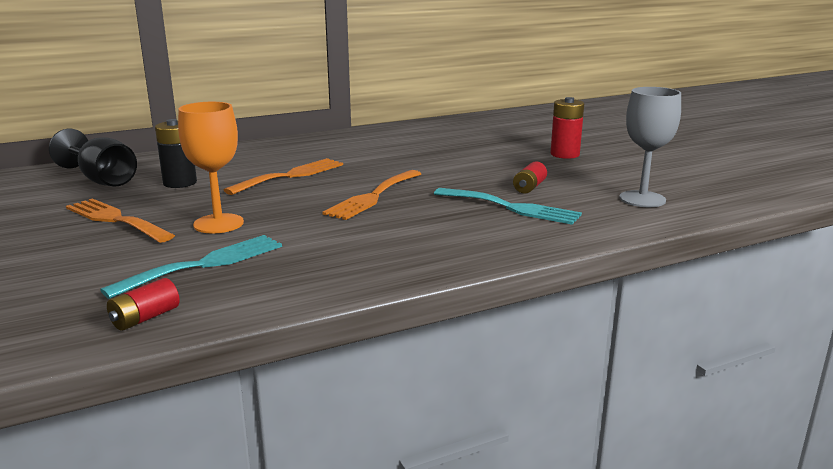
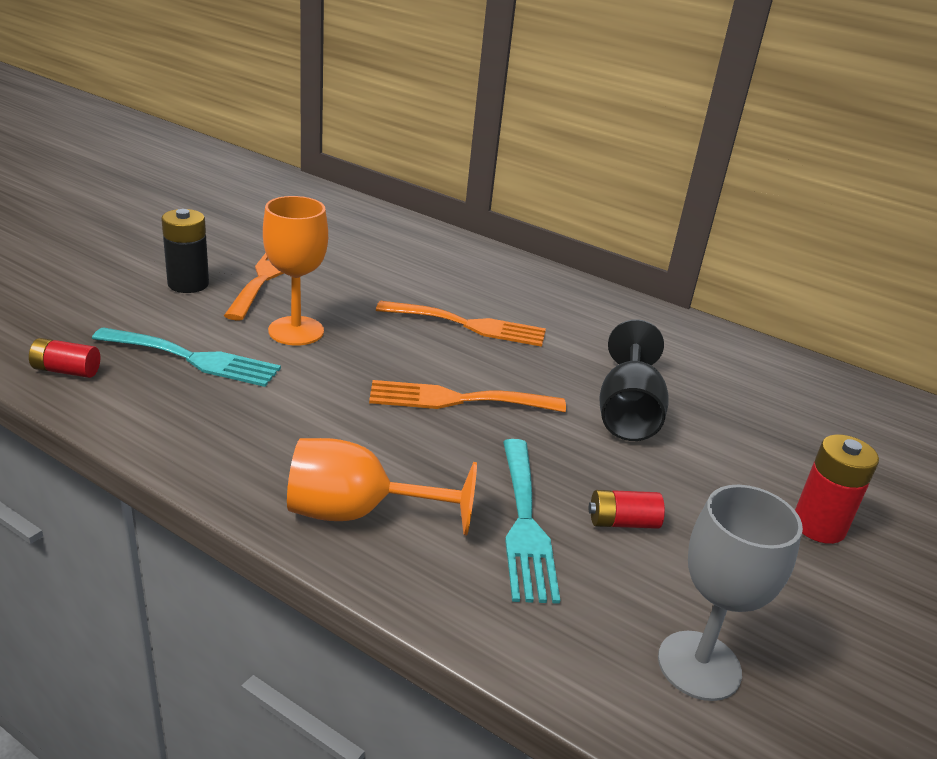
camera: 55 degrees right, 10 degrees up
(102, 180) = (353, 235): black goblet -> black goblet (627, 413)
(180, 183) = (384, 273): black battery -> black battery (188, 284)
(462, 245) = (357, 513): none -> orange goblet

